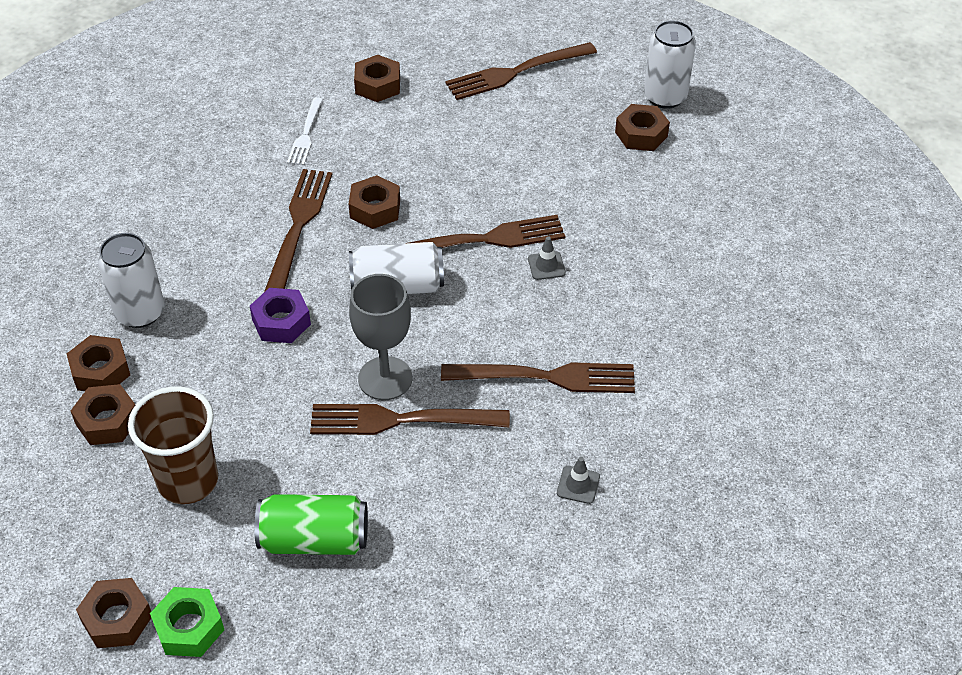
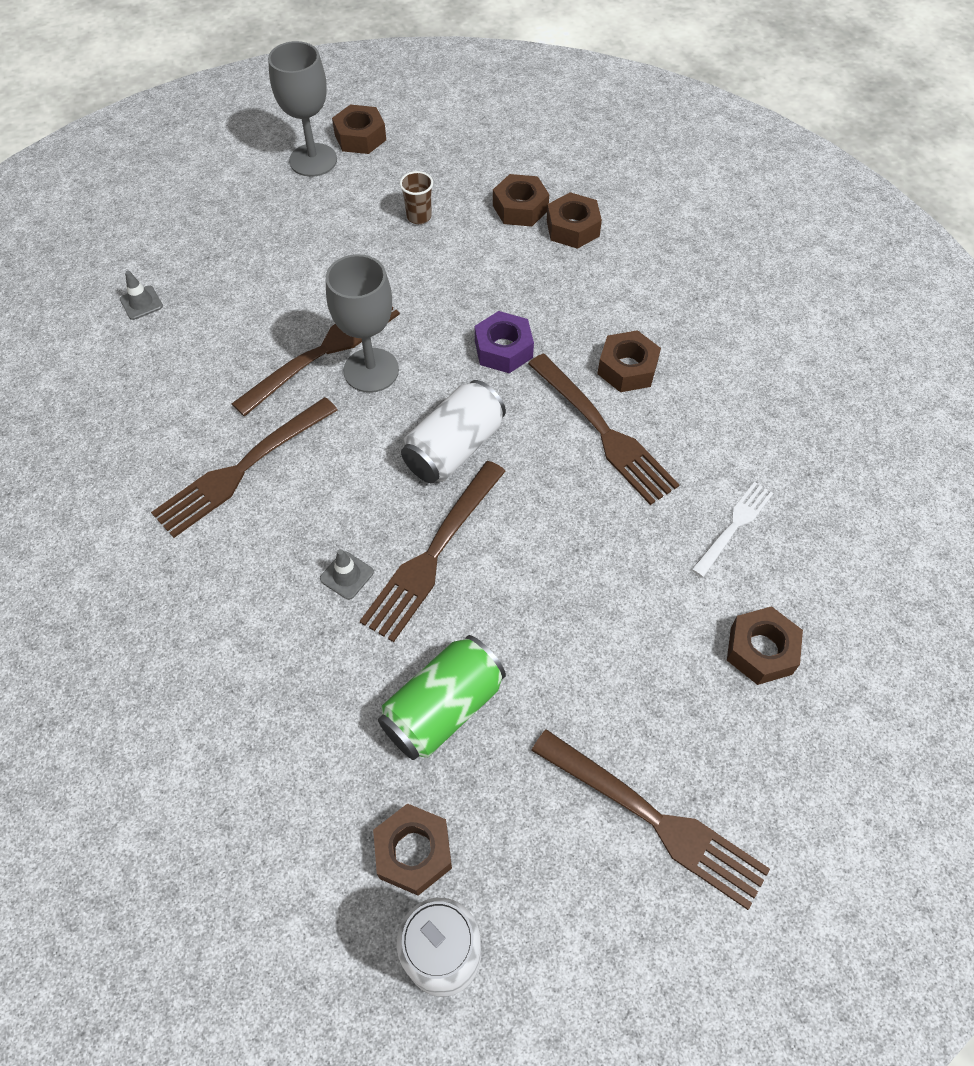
camera: 135 degrees right, 10 degrees up
(140, 312) = (610, 278): white can -> none
(188, 481) = (419, 217): brown cup -> brown cup, size x0.47
(189, 627) = (313, 160): green nut -> grey goblet
(306, 134) = (734, 526): white fork -> white fork turned 75 degrees clockwise
(314, 539) = (293, 245): green can -> green can (443, 708)
(375, 209) = (566, 503): brown nut -> brown nut (627, 368)
(516, 72) = (654, 819): brown fork -> brown fork turned 105 degrees clockwise
(578, 485) = (137, 406): grey traffic cone -> grey traffic cone (141, 303)

